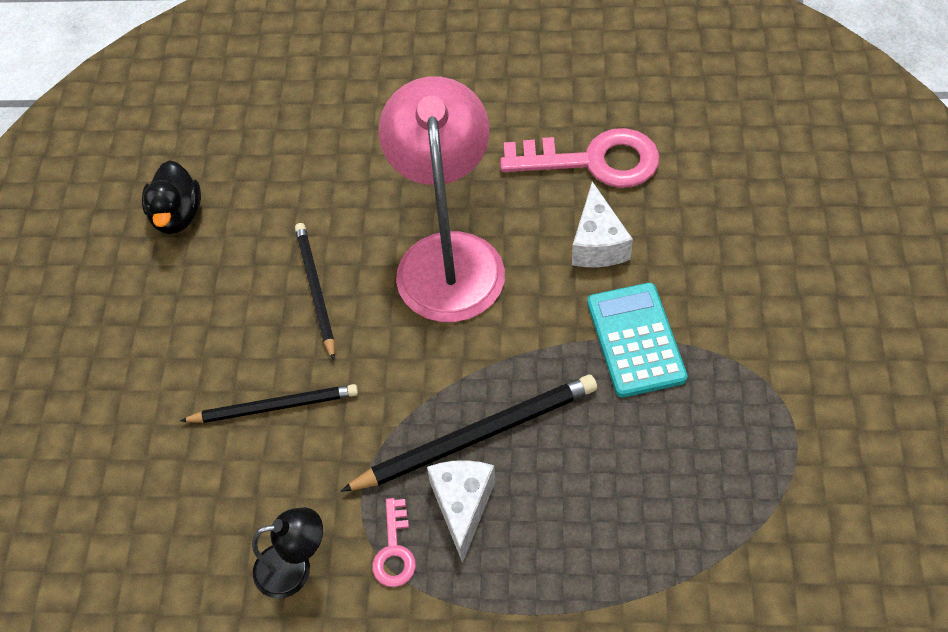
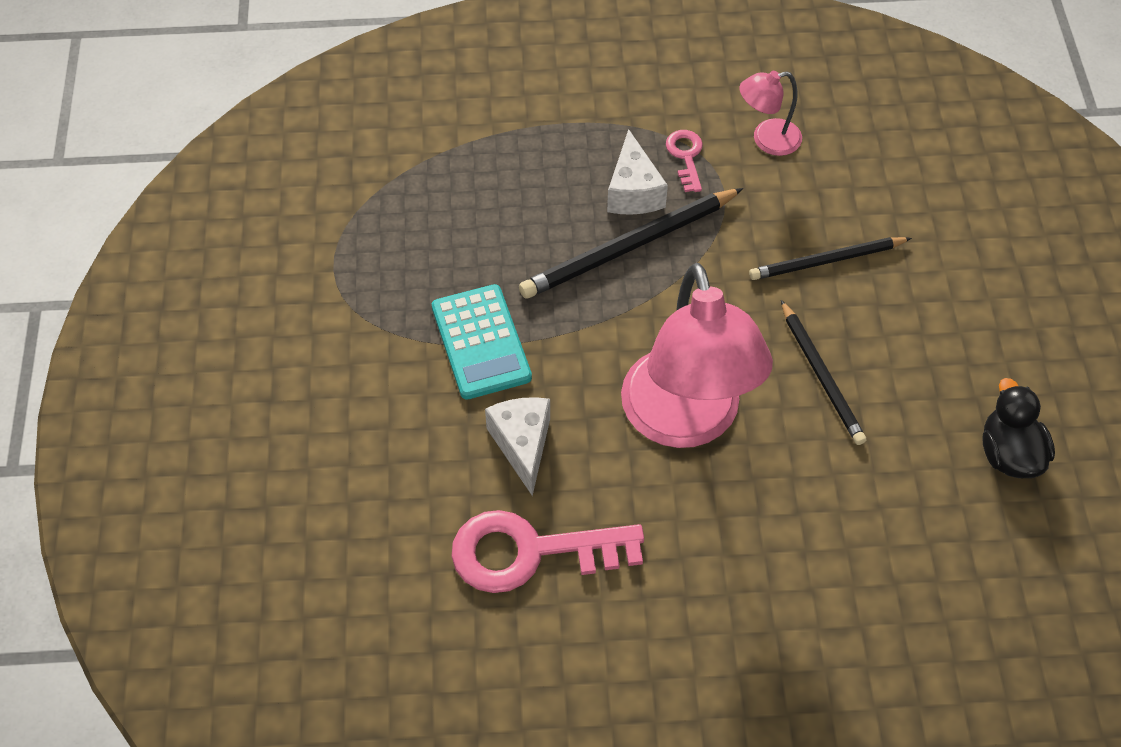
camera: 170 degrees right, 0 degrees up
(294, 568) = (767, 140): black lamp -> pink lamp

